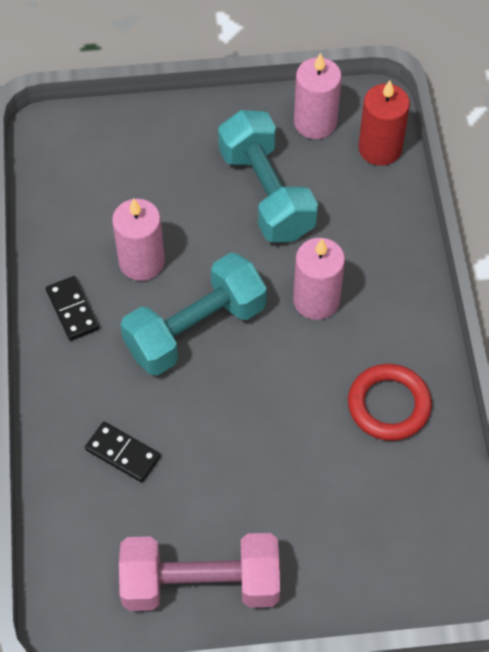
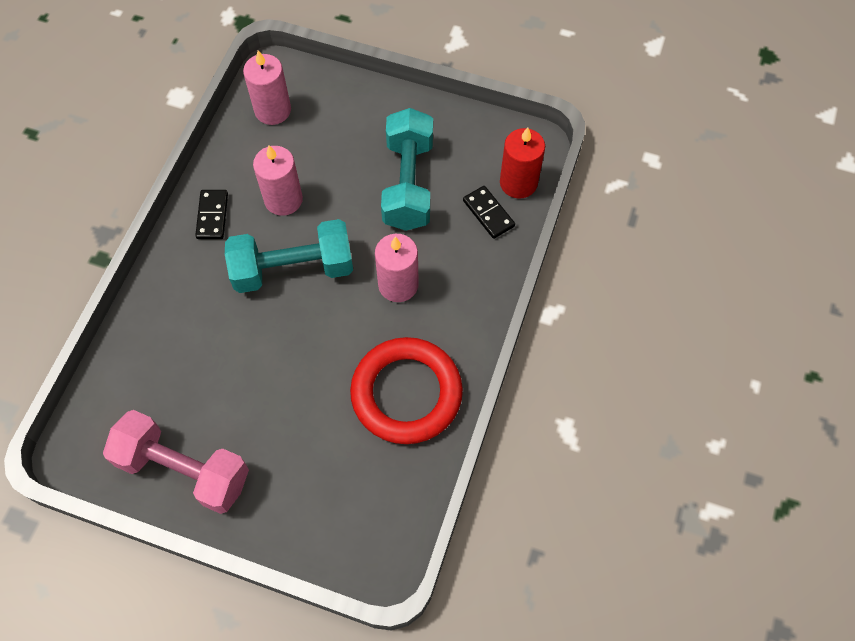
camera: 25 degrees right, 5 degrees up
(123, 453) = (185, 342): black domino -> black domino (488, 213)
(315, 122) = (478, 142): pink candle -> pink candle (273, 110)
(389, 405) = (406, 393): red ring -> red ring, size x1.53

